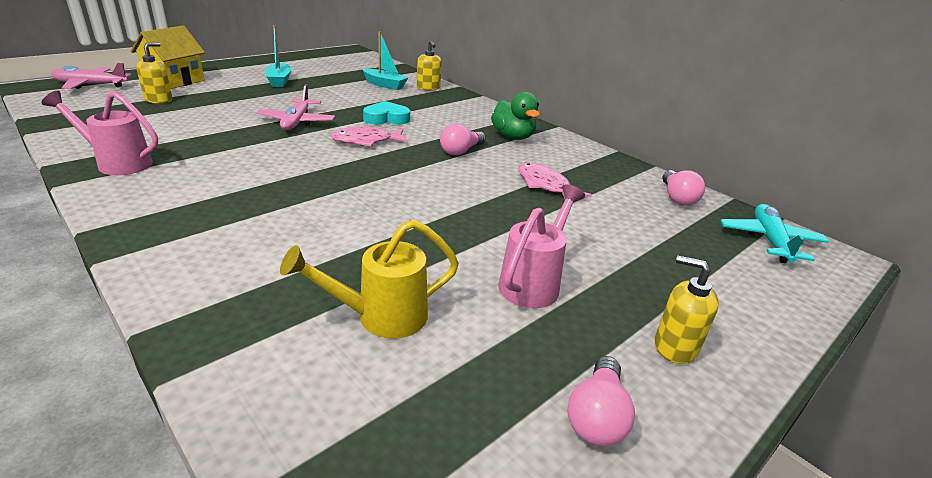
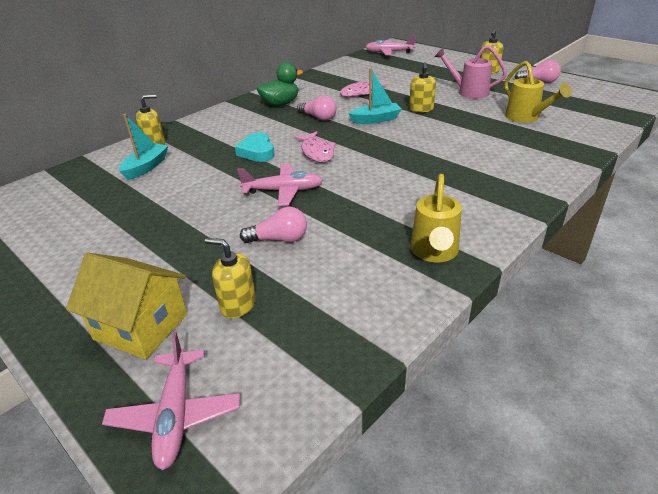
camera: 90 degrees left, 5 degrees up
(118, 163) = (434, 253): pink watering can -> yellow watering can
(279, 81) = (135, 235): turquoise boat -> turquoise boat (375, 119)
(464, 219) = (421, 109): none -> yellow soap dispenser
(677, 198) = (354, 65): pink light bulb -> pink light bulb (279, 239)
(769, 240) = (389, 52): turquoise plane -> pink plane

